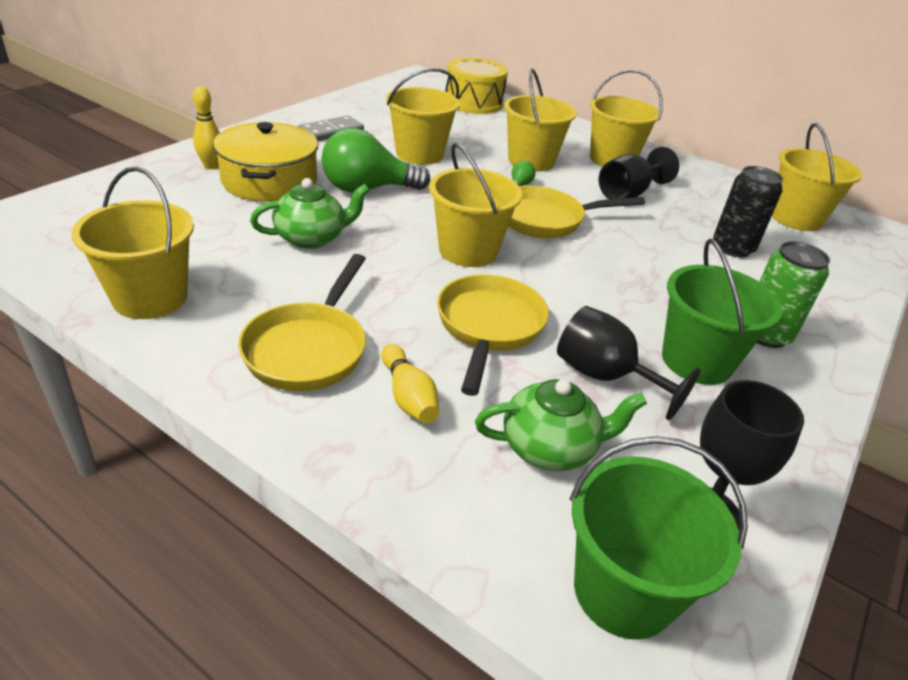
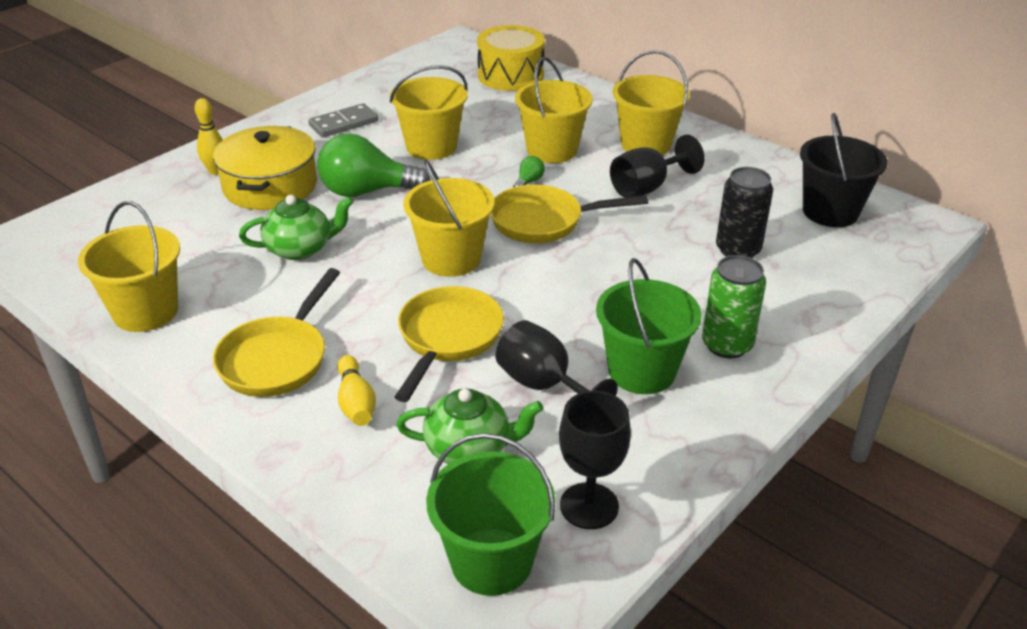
camera: 10 degrees right, 0 degrees up
(795, 218) = (830, 212): yellow bucket -> black bucket

